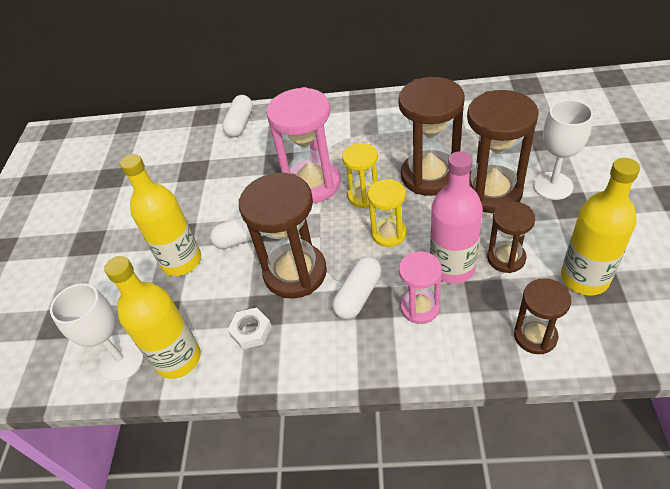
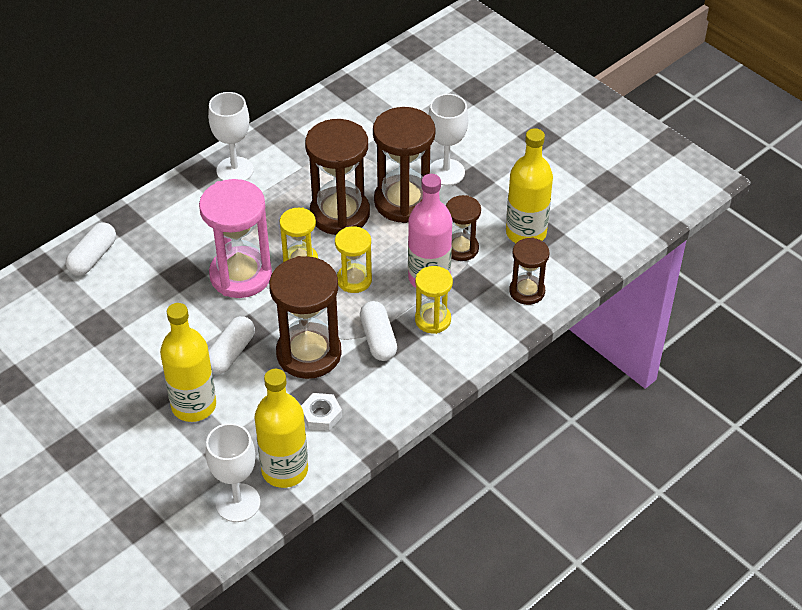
camera: 50 degrees left, 0 degrees up
(240, 124) = (93, 257): white capsule -> white capsule turned 60 degrees clockwise
(386, 109) = (235, 170): none -> white goblet
(420, 307) = (433, 320): pink hourglass -> yellow hourglass

